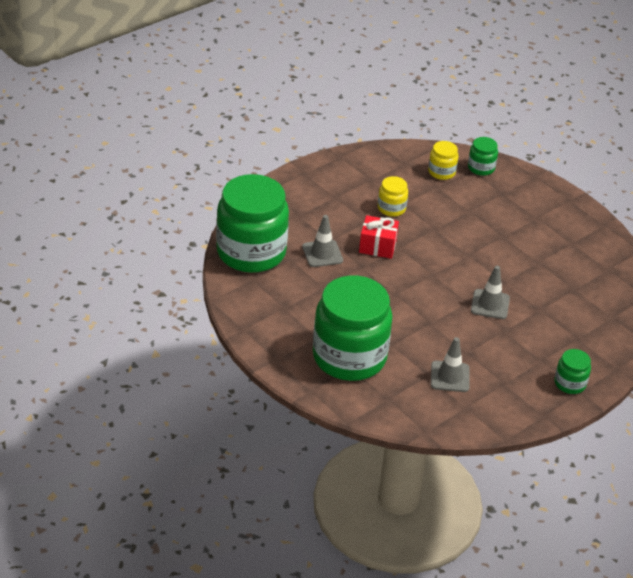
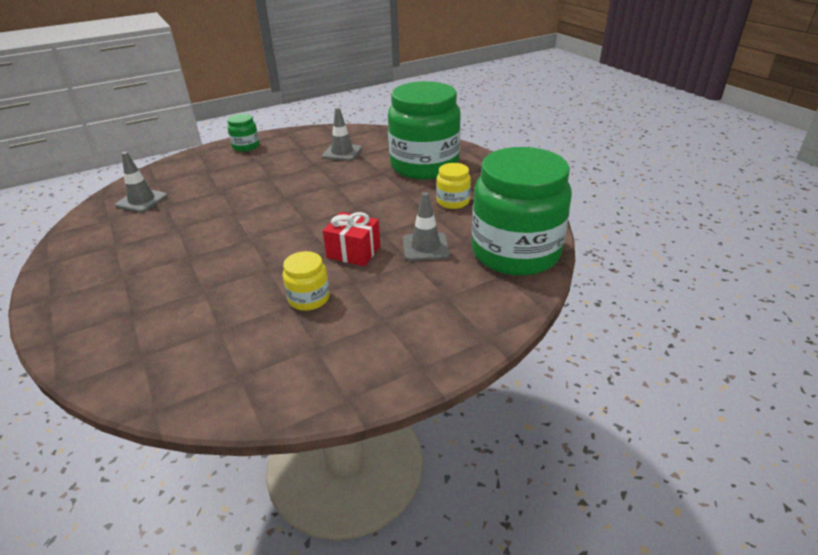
camera: 165 degrees left, 5 degrees down
(441, 172) = (191, 354): yellow jar -> yellow jar (453, 202)
(481, 168) = (120, 359): green jar -> none
(490, 304) = (265, 195): grey traffic cone -> grey traffic cone (142, 201)

